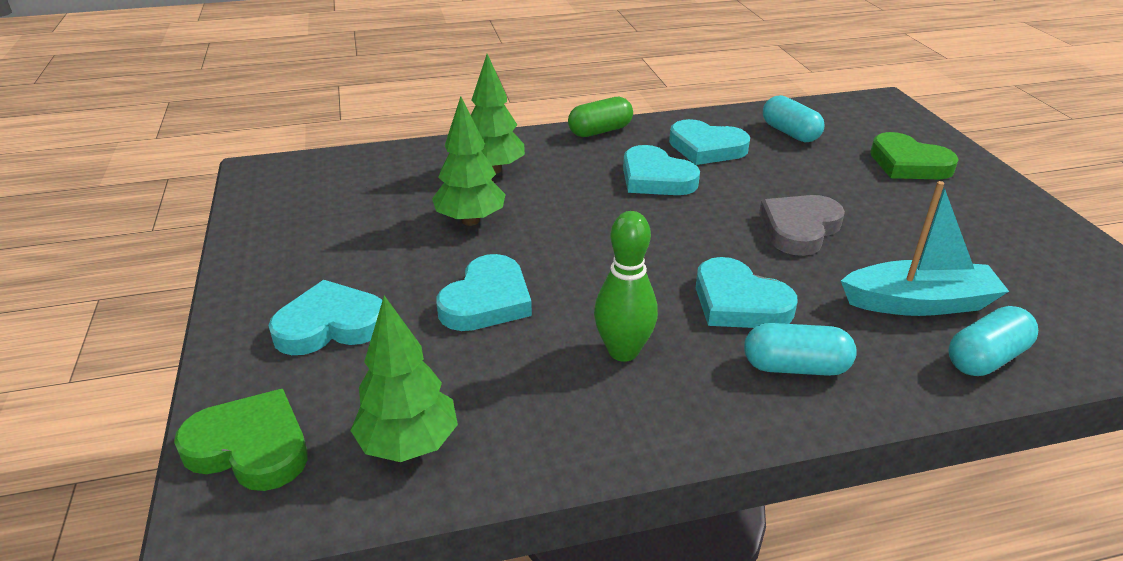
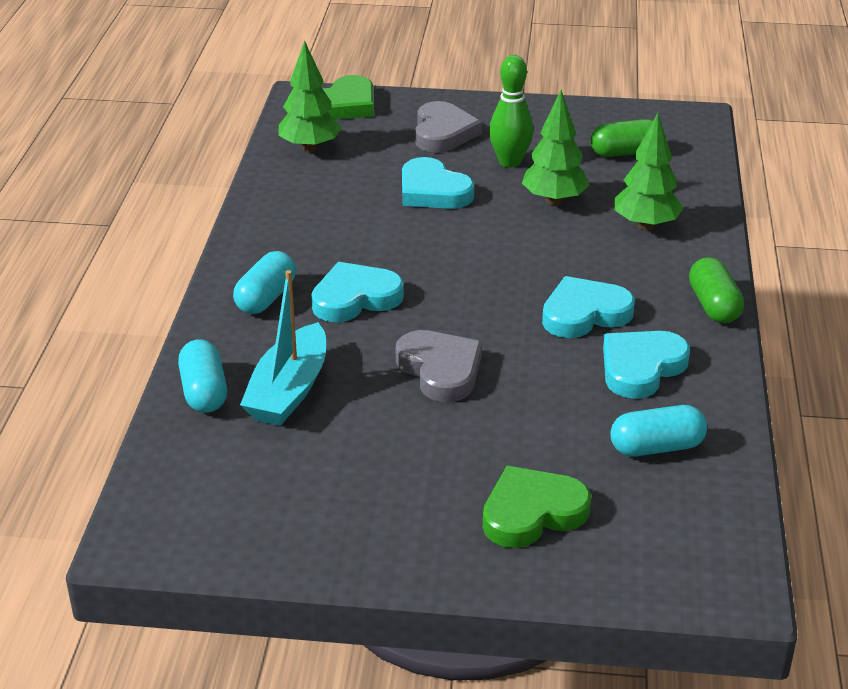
camera: 110 degrees right, 0 degrees up
(330, 325) = (443, 133): turquoise heart -> grey heart
(351, 196) = (625, 152): none -> green capsule
(623, 351) = (336, 233): green bowling pin -> green bowling pin (510, 162)

